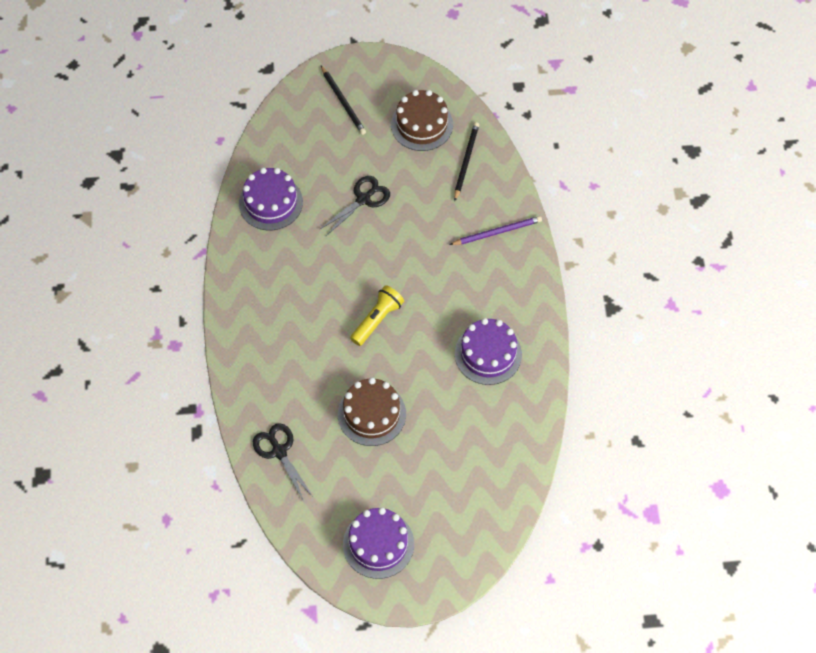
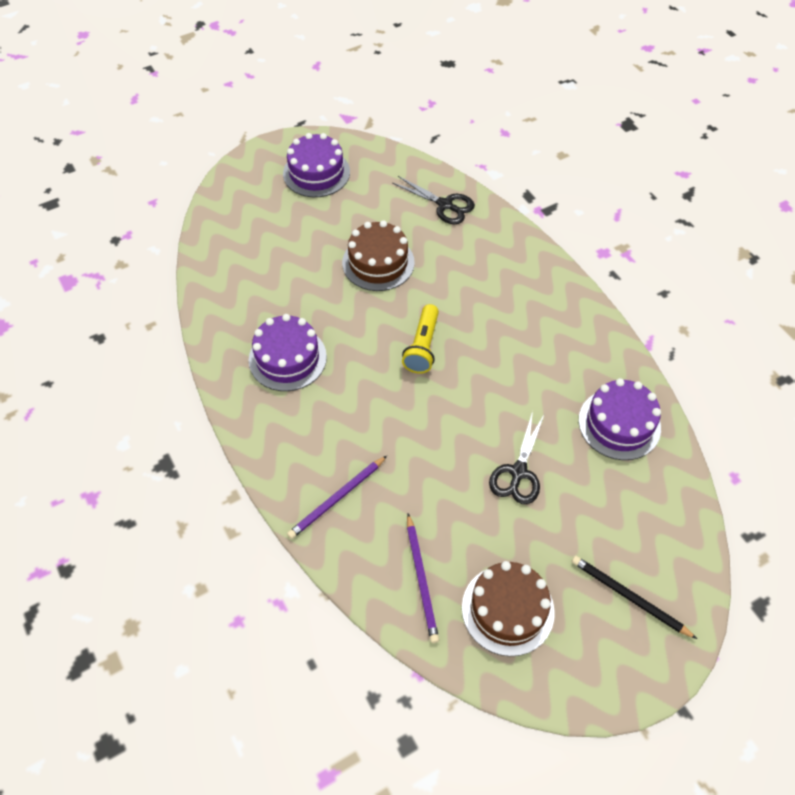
camera: 155 degrees right, 5 degrees down
(466, 161) = (421, 579): black pencil -> purple pencil

